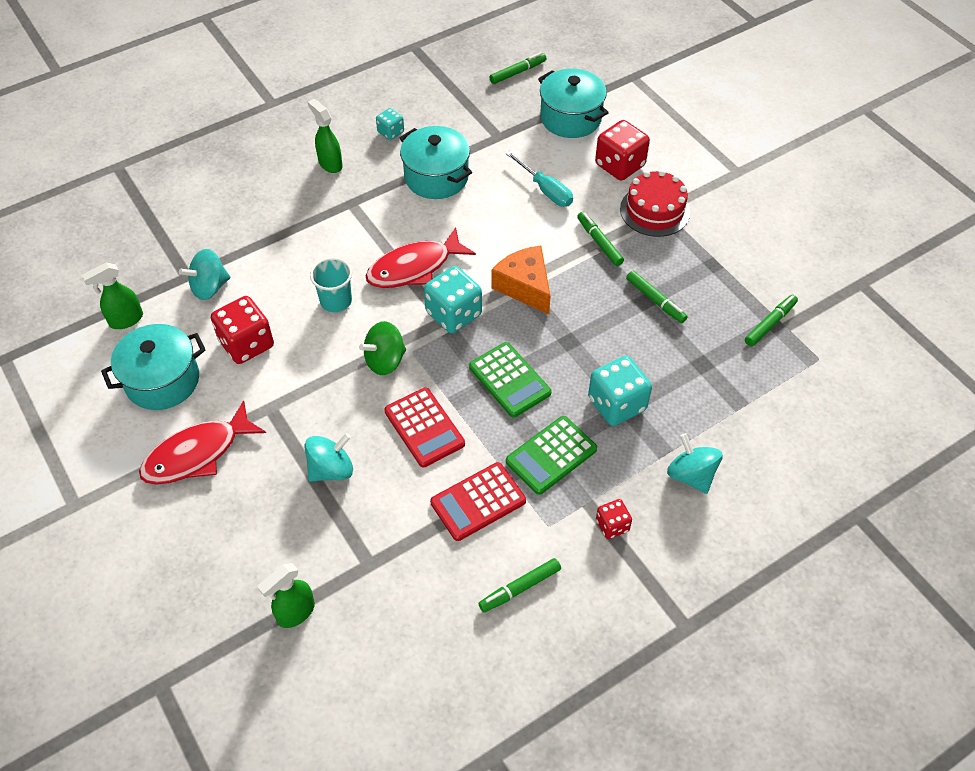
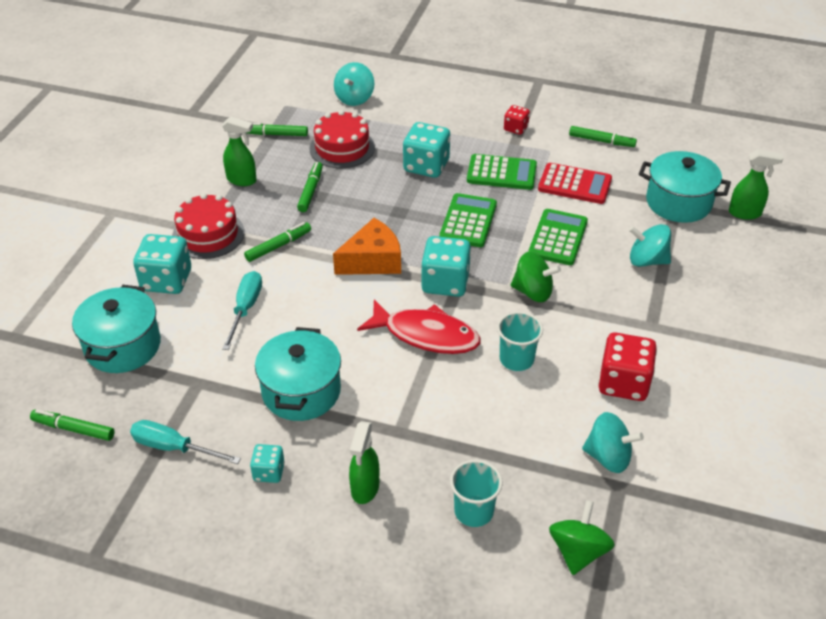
camera: 130 degrees left, 10 degrees down
(126, 320) = (712, 488): green spray bottle -> green spray bottle (242, 180)
(162, 380) = (720, 408): turquoise pot -> turquoise pot (678, 202)
(177, 225) = (578, 551): none -> green spinning top
(197, 454) = (735, 336): red fish -> none
(257, 199) = (474, 511): none -> turquoise cup
(424, 427) = (558, 238): red calculator -> green calculator
(455, 104) = (174, 448): none -> turquoise screwdriver
(525, 286) = (372, 261): orange cheese -> orange cheese turned 135 degrees counterclockwise
(599, 242) = (278, 246): green marker -> green marker turned 150 degrees counterclockwise
(619, 165) = (166, 280): red dice -> turquoise dice
(691, 475) = (441, 116): turquoise spinning top -> turquoise spinning top (354, 98)
(703, 359) = (342, 148): none -> red cake

